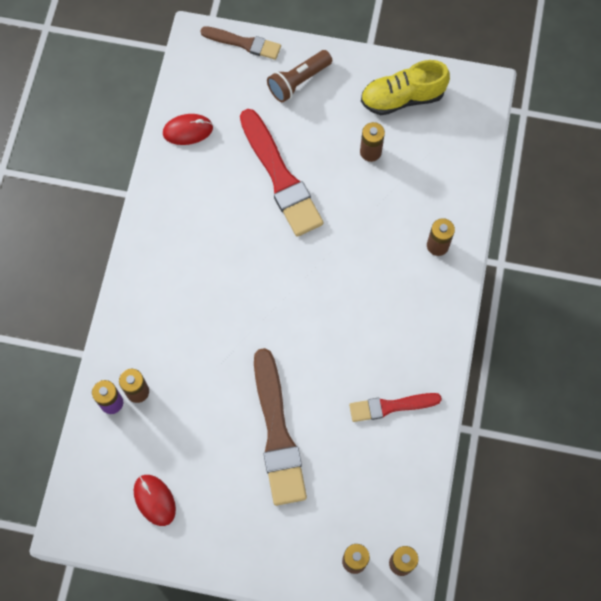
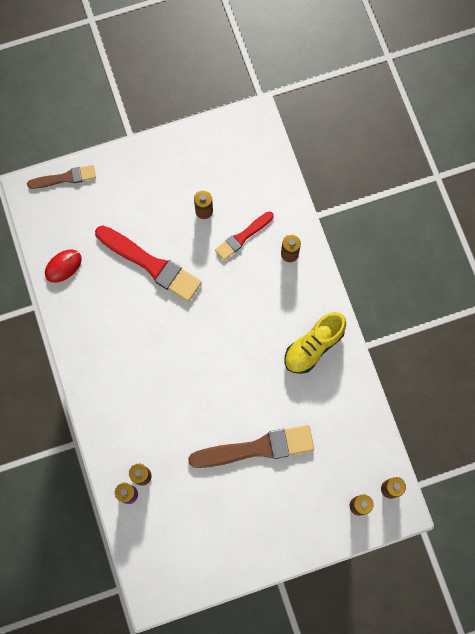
camera: 30 degrees left, 5 degrees up
(154, 500) = (200, 544): red mouse -> none
(277, 432) = (256, 448): brown brush -> brown brush turned 60 degrees counterclockwise
(298, 81) = (122, 186): brown flashlight -> none
(391, 406) = (323, 385): red brush -> red brush (243, 236)
(402, 98) = (203, 158): yellow shoe -> yellow shoe (313, 346)

